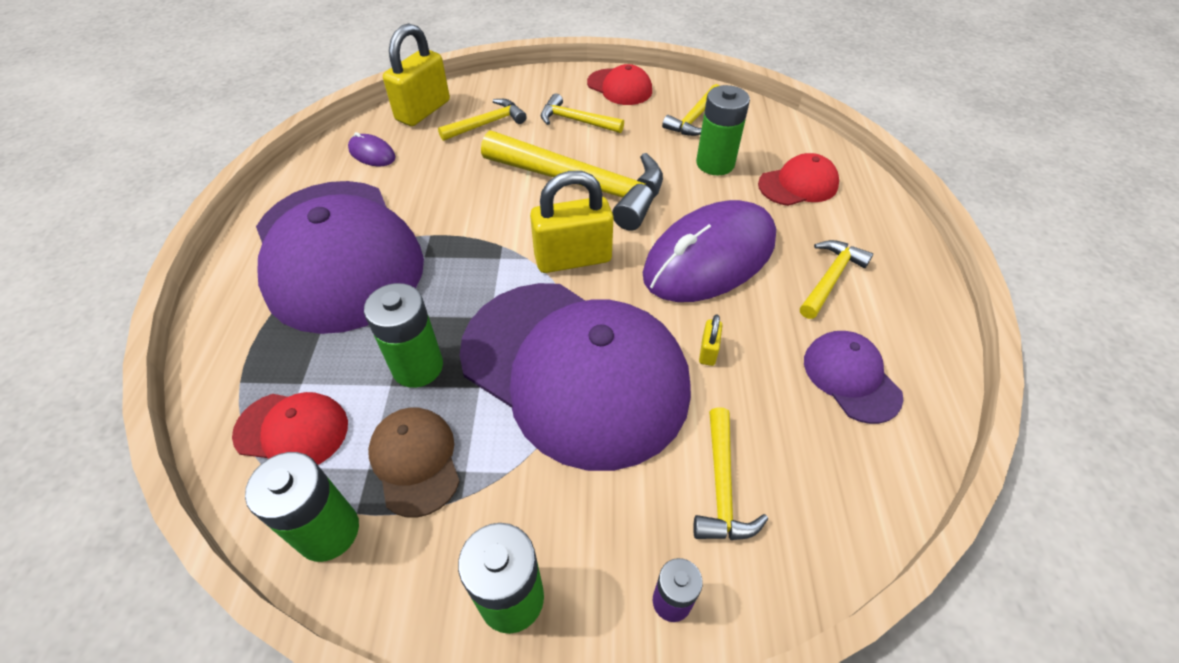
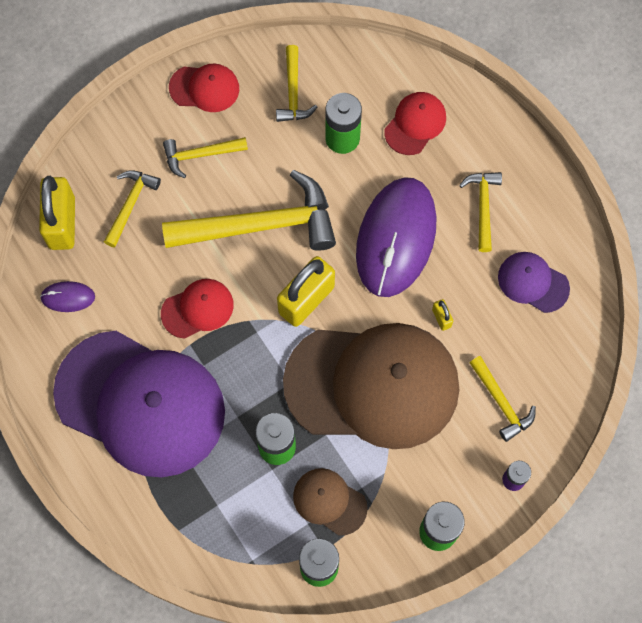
camera: 35 degrees left, 20 degrees up
(292, 430) = (242, 534): red cap -> red cap (198, 309)
(574, 371) = (373, 385): purple cap -> brown cap

